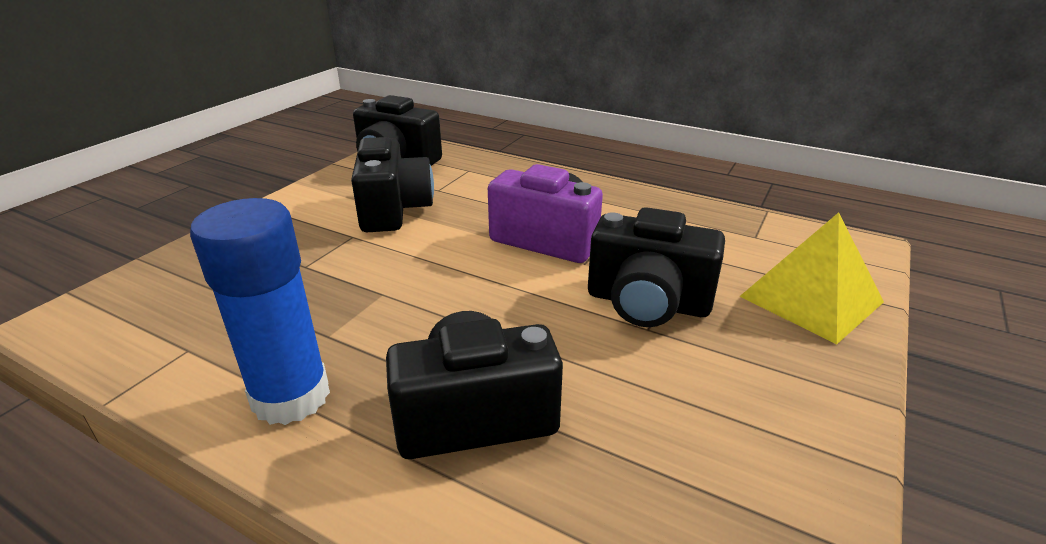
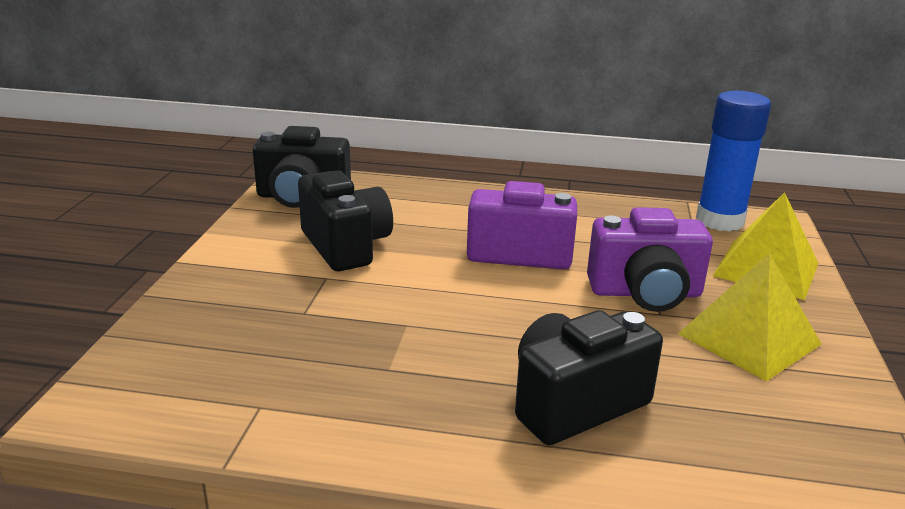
camera: 20 degrees left, 5 degrees down
(291, 397) = (403, 423): blue glue stick -> blue glue stick (720, 221)
(647, 303) = (645, 293): black camera -> purple camera
(733, 379) = (749, 338): none -> yellow pyramid

